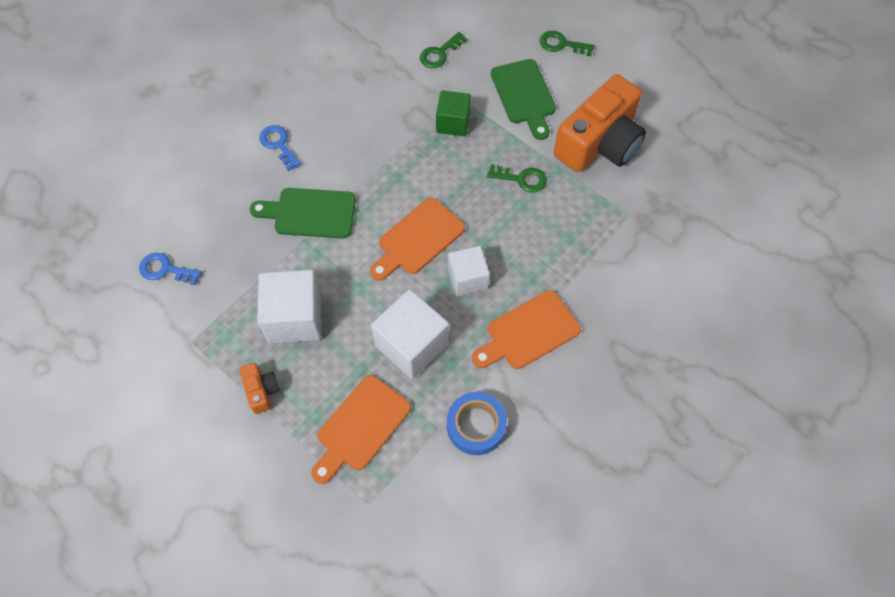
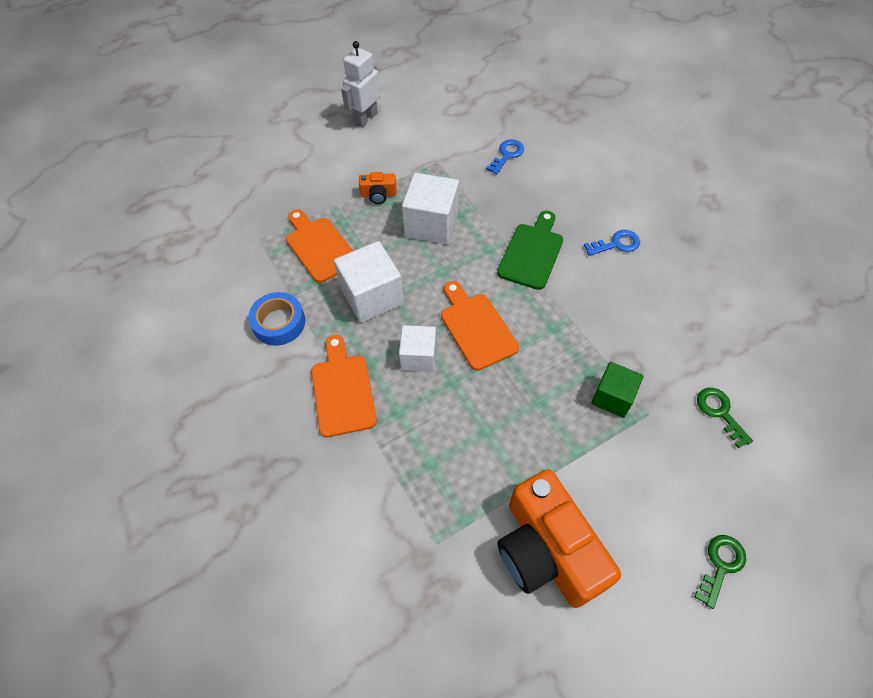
camera: 110 degrees right, 5 degrees down
(121, 458) = (366, 118): none -> white robot
(521, 179) = (519, 443): green key -> none
(524, 95) = (639, 487): green cutting board -> none

